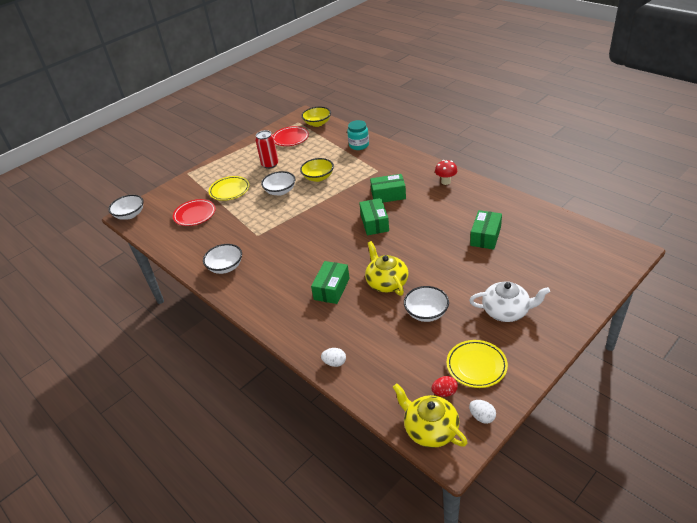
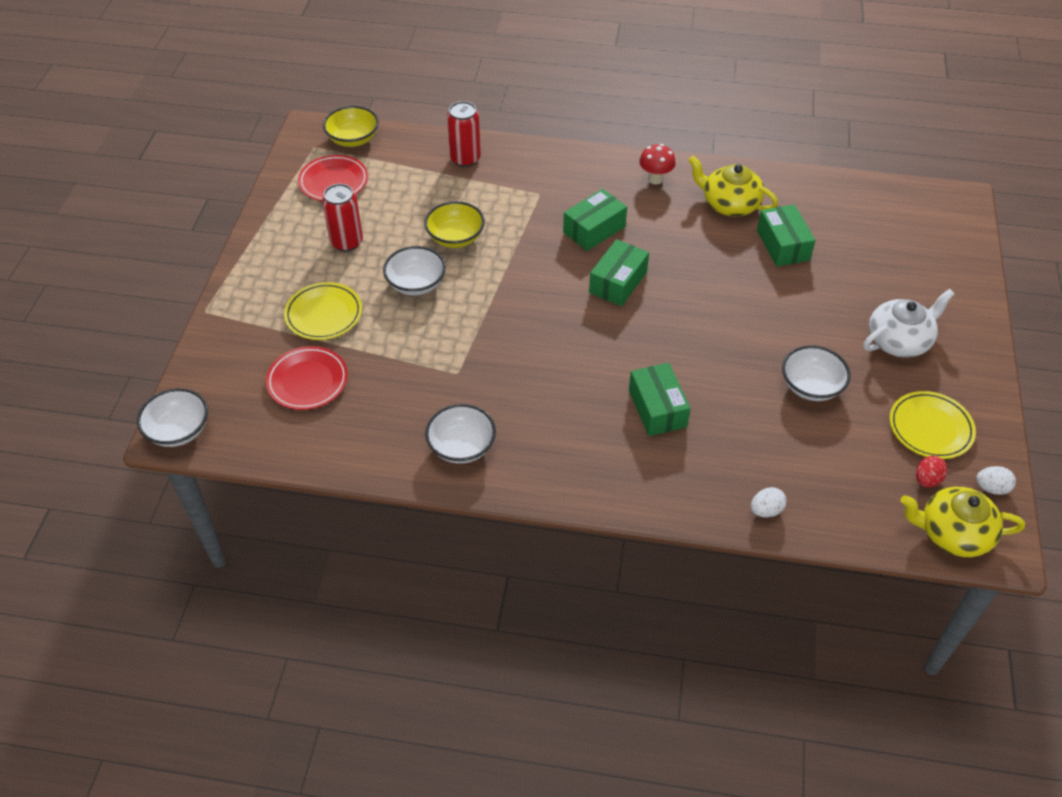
camera: 40 degrees left, 10 degrees up
(359, 145) = (465, 159): turquoise jar -> red can
(374, 223) = (618, 282): green box -> green box turned 75 degrees clockwise
(386, 282) = (721, 366): yellow teapot -> yellow teapot (729, 204)

